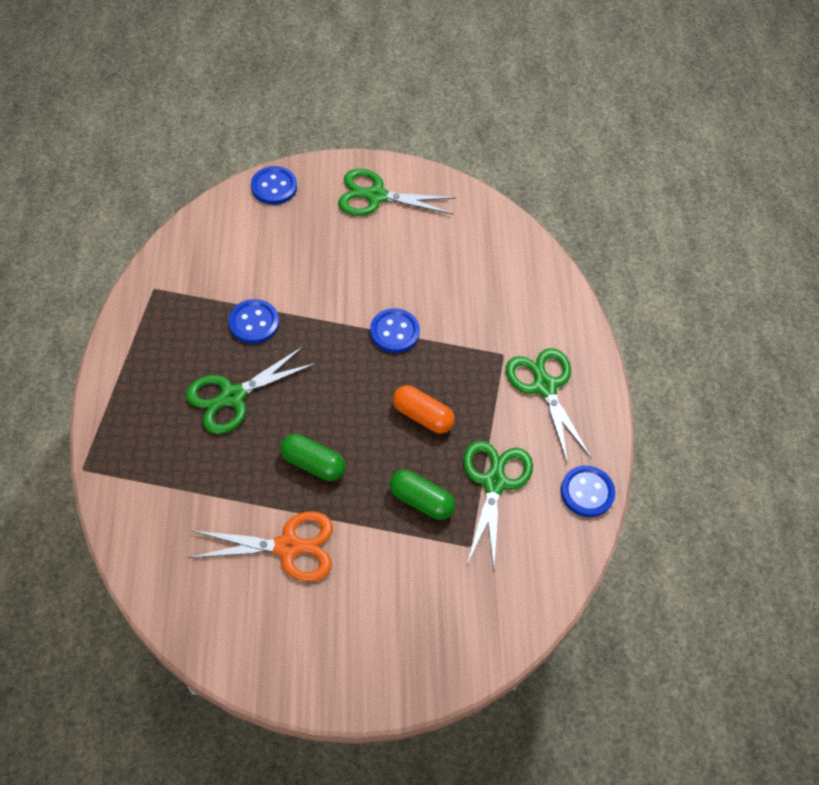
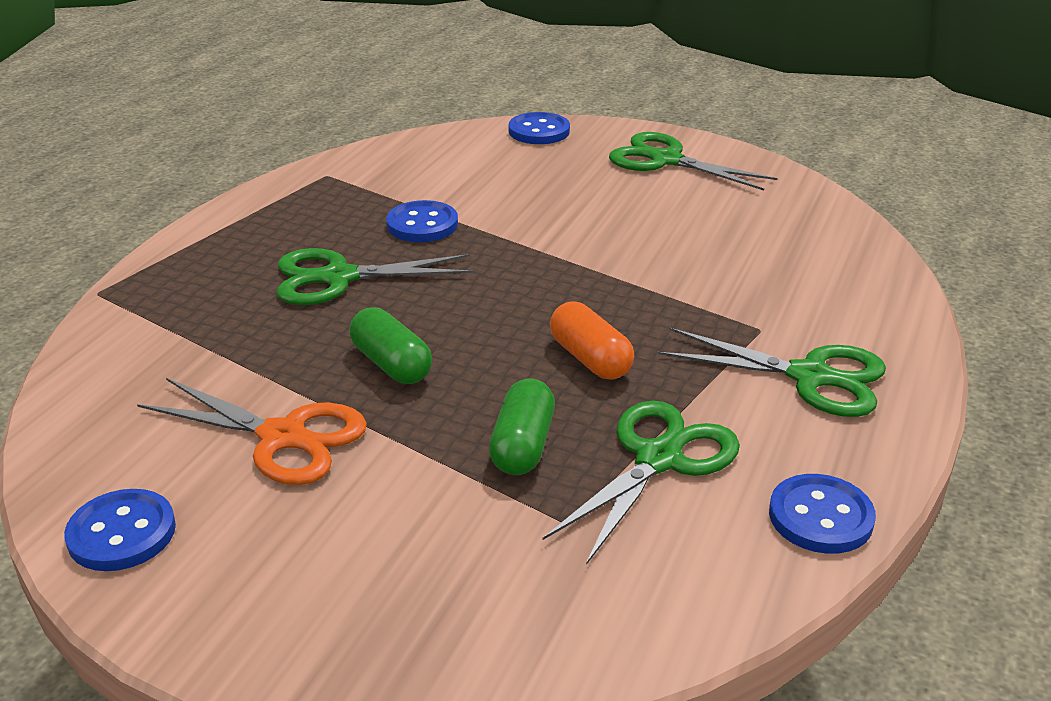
camera: 30 degrees right, 25 degrees down
(394, 332) = (607, 272): blue button -> blue button (122, 533)
(421, 500) = (523, 446): green capsule -> green capsule turned 45 degrees clockwise
(544, 386) = (810, 377): green scissors -> green scissors turned 105 degrees clockwise

